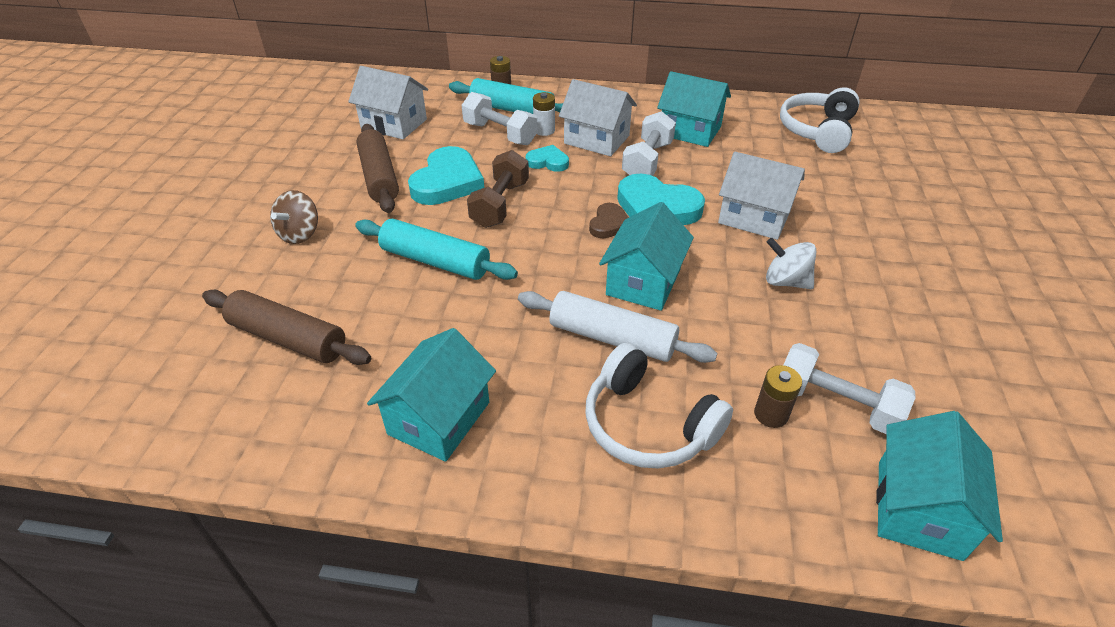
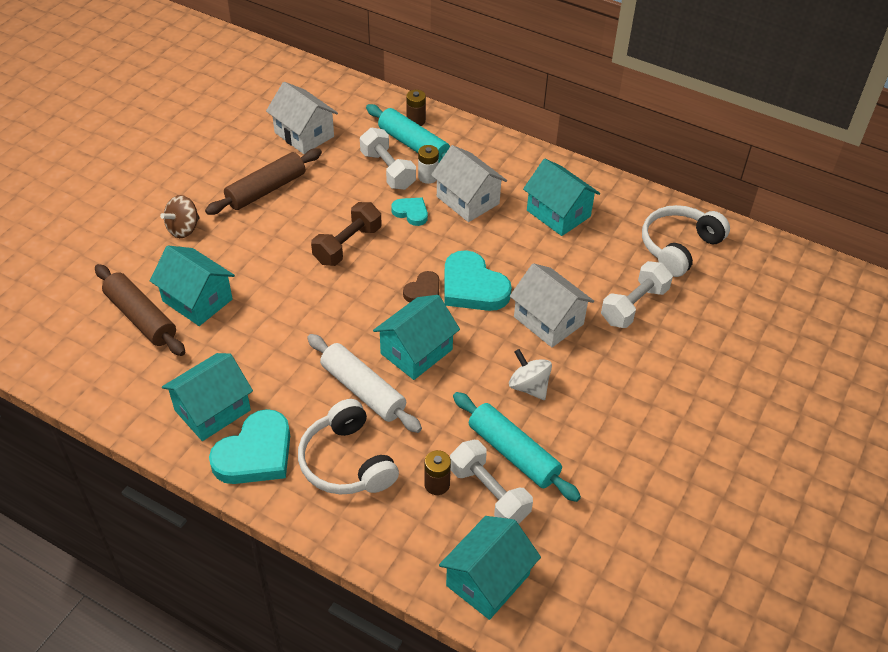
camera: 20 degrees right, 5 degrees up
(353, 300) = (197, 300): none -> turquoise house
(379, 177) = (266, 190): brown rolling pin -> brown rolling pin turned 45 degrees clockwise
(435, 261) = (270, 284): turquoise rolling pin -> turquoise rolling pin (513, 453)
(447, 182) = (317, 210): turquoise heart -> turquoise heart (255, 453)
(647, 161) = (497, 236): white dumbbell -> white dumbbell (634, 306)

